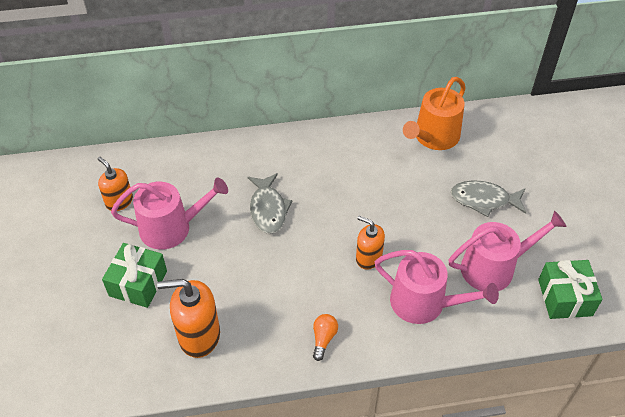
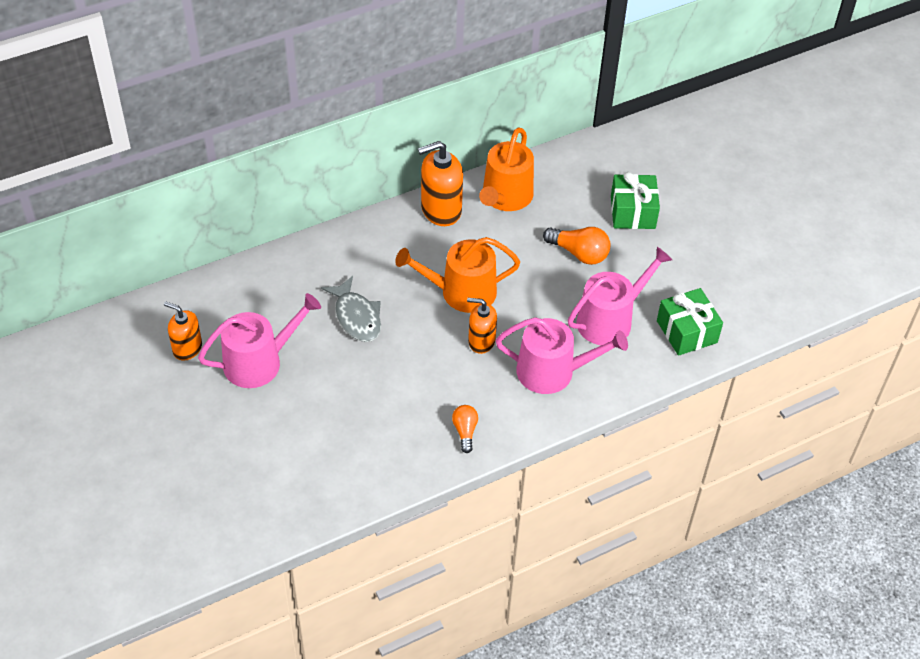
camera: 20 degrees left, 0 degrees up
(138, 283) = (249, 427): green gift -> green gift (632, 212)
(199, 335) = (337, 461): orange soap dispenser -> orange soap dispenser (440, 210)
(366, 209) = (461, 292): none -> orange watering can
(484, 200) = (579, 253): grey fish -> orange light bulb

